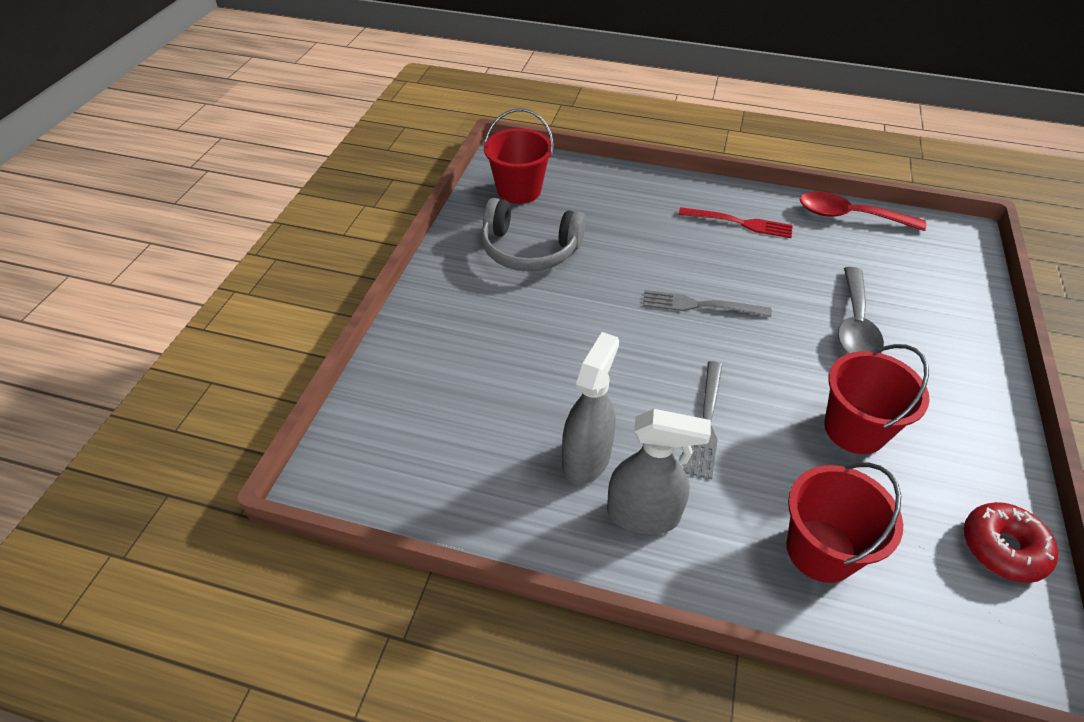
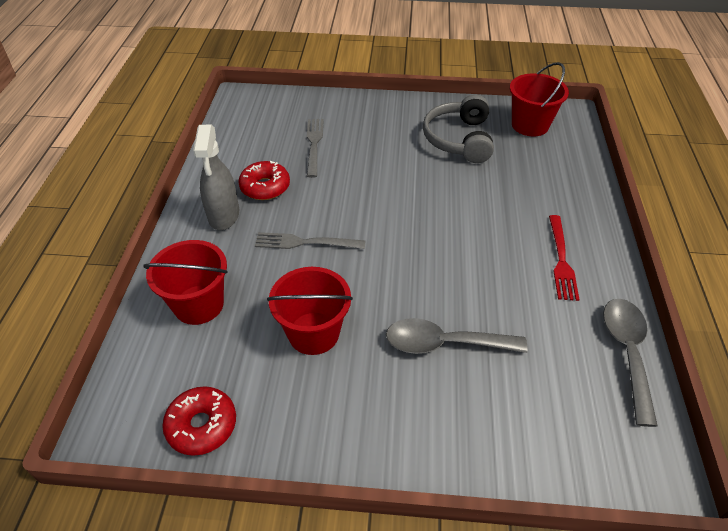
camera: 80 degrees right, 0 degrees up
(586, 458) = (265, 187): grey spray bottle -> red donut
(699, 305) = (431, 235): grey fork -> grey fork (314, 144)
(849, 216) = (626, 352): red spoon -> grey spoon

